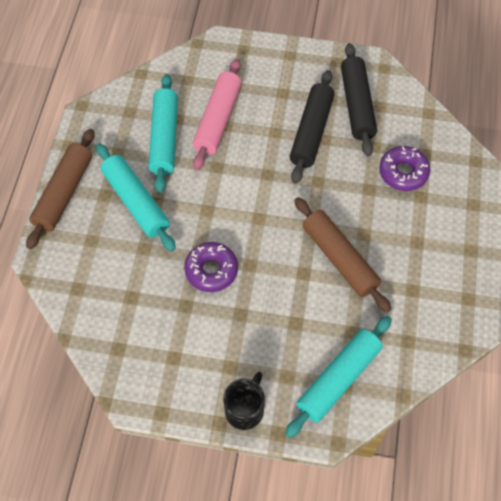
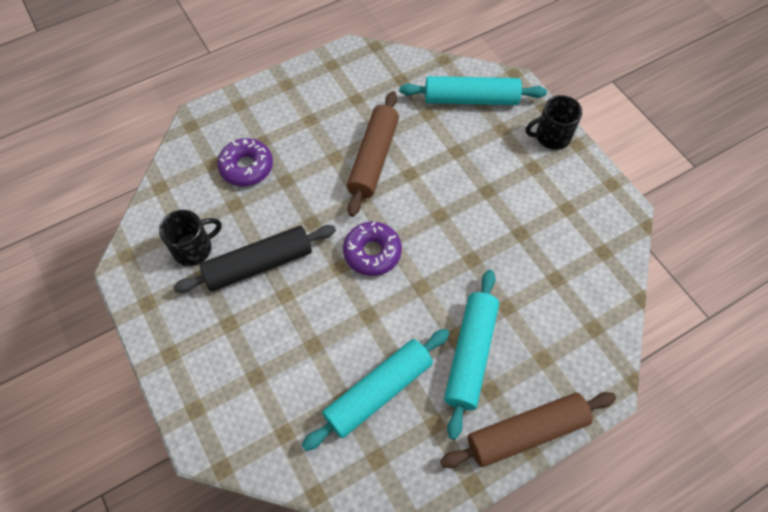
camera: 130 degrees left, 0 degrees up
(211, 270) = (472, 238): purple donut -> purple donut (372, 252)
(218, 119) = (312, 358): pink rolling pin -> none
(357, 105) = (194, 248): black rolling pin -> black mug

